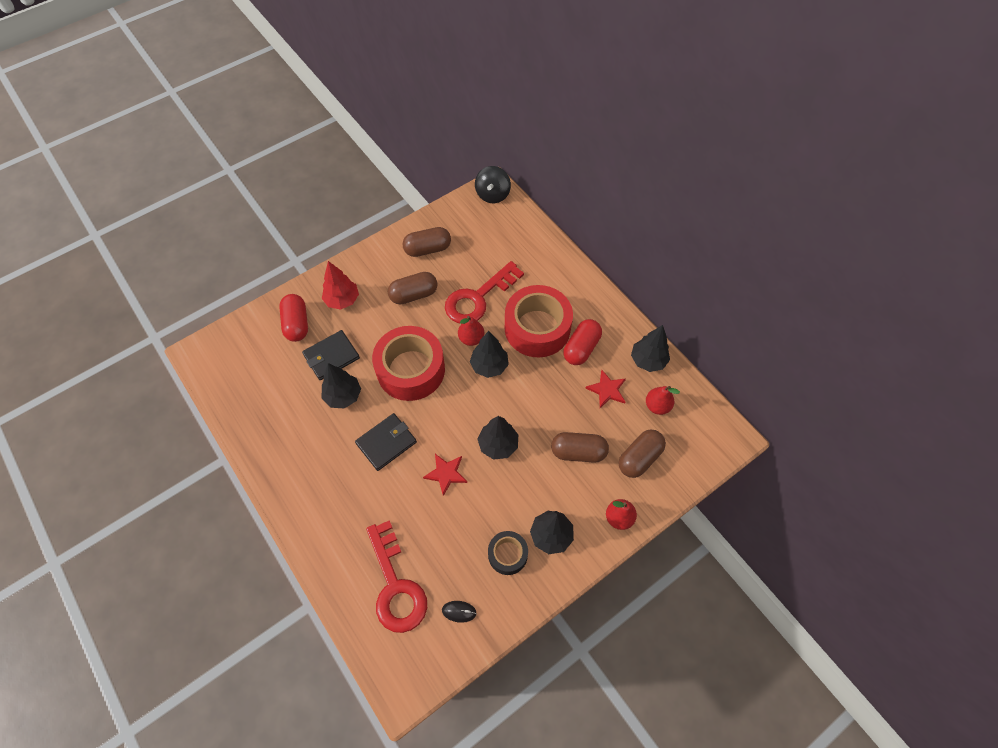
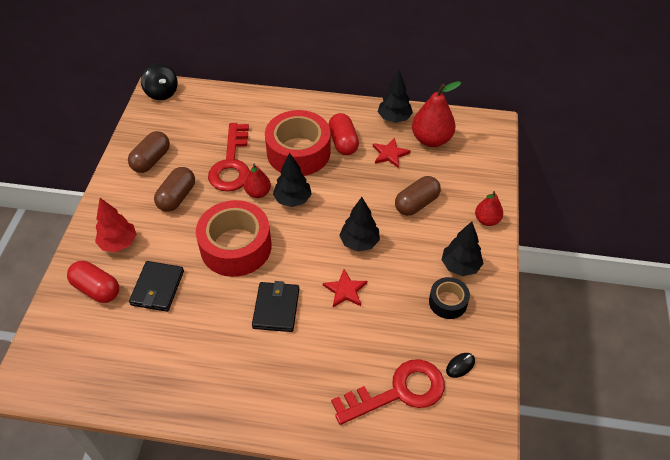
camera: 45 degrees left, 10 degrees down
(343, 396) = (202, 306): black tree -> none
(395, 585) = (398, 392): red key -> red key turned 45 degrees counterclockwise
(639, 458) = (457, 177): brown capsule -> none
(657, 406) = (431, 139): red pear -> red pear, size x1.70

